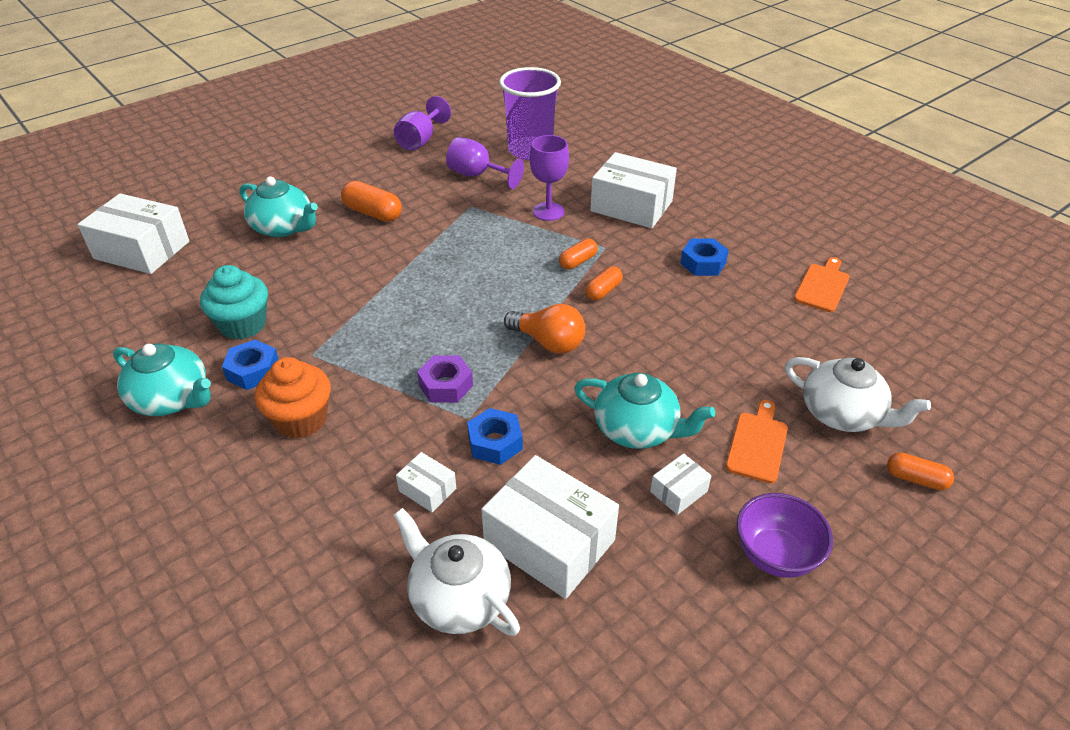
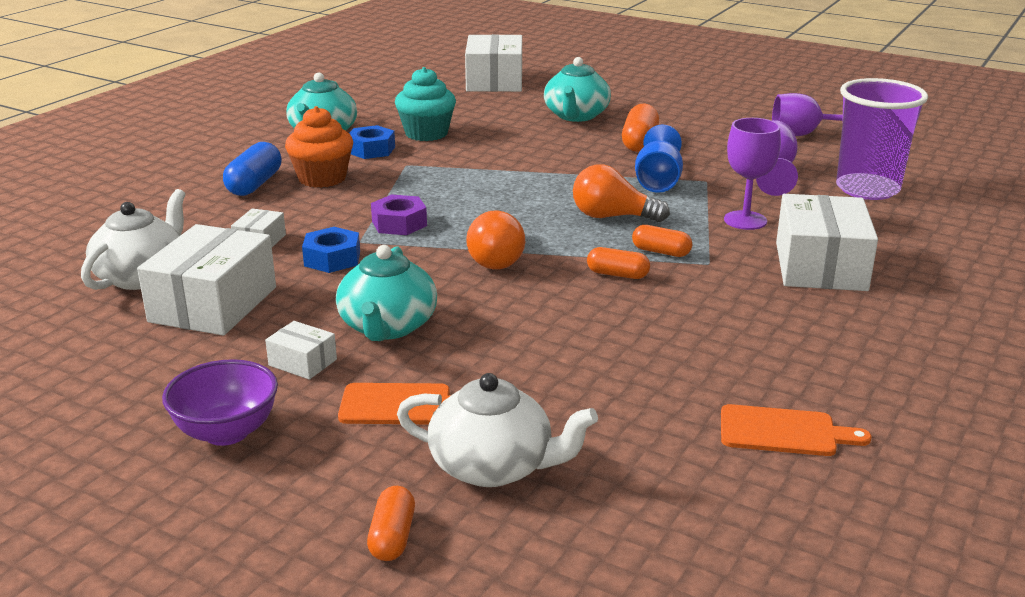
camera: 70 degrees right, 15 degrees down
(276, 476) = (254, 184): none -> blue capsule
(457, 227) = (658, 182): none -> blue goblet
(506, 266) = (612, 217): none -> orange light bulb
(703, 263) = (742, 330): blue nut -> none
(842, 414) = (493, 466): white teapot -> white teapot turned 90 degrees counterclockwise

